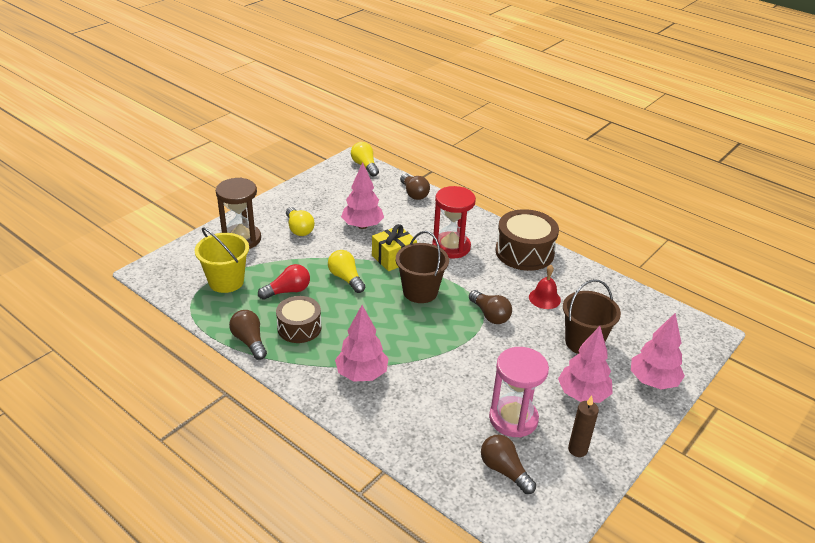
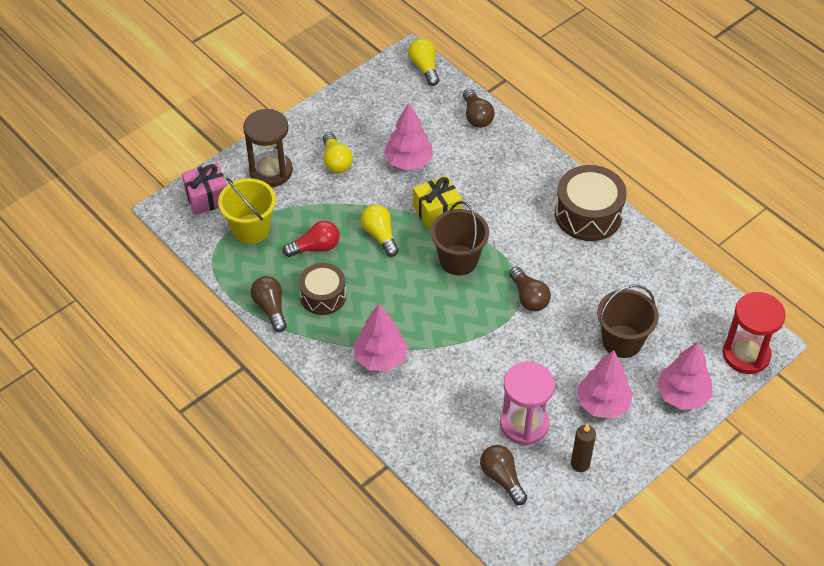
camera: 10 degrees right, 15 degrees up
(184, 261) = (207, 198): none -> pink gift
(451, 247) = (505, 200): red hourglass -> red hourglass (746, 354)
(544, 298) = (594, 280): red bell -> none

